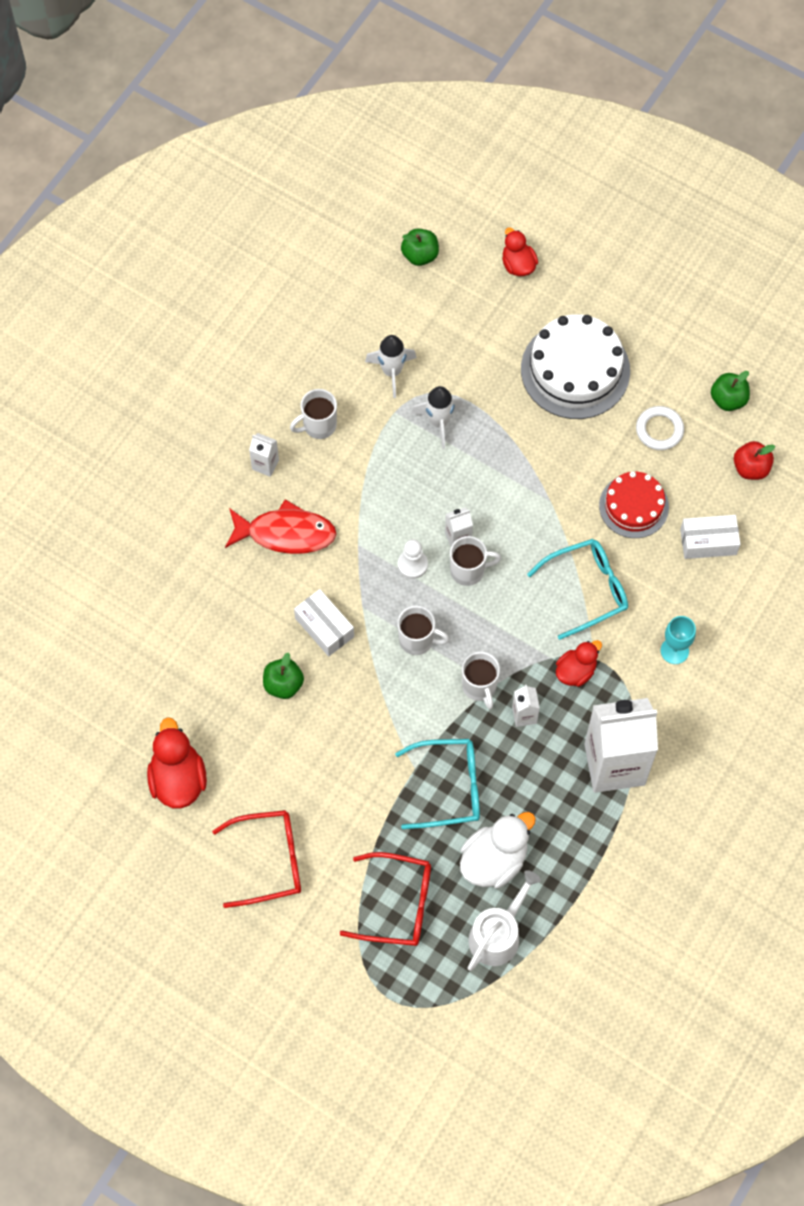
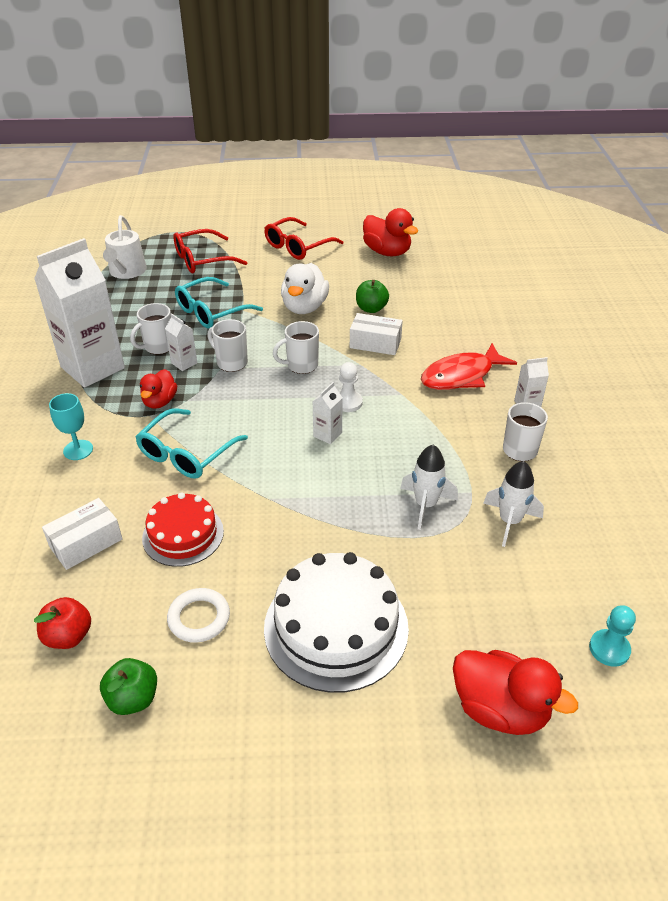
camera: 145 degrees right, 25 degrees down
(420, 255) = (609, 649): green apple -> turquoise pawn
(468, 570) = (299, 419): white mug -> white mug (158, 347)
(494, 860) = (153, 296): white duck -> white duck (304, 307)
(518, 265) = (500, 709): red duck -> red duck, size x1.58

